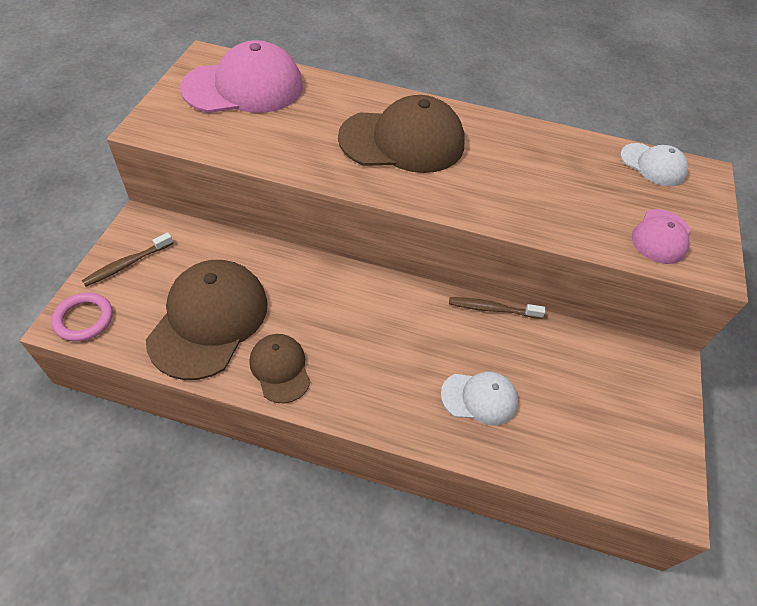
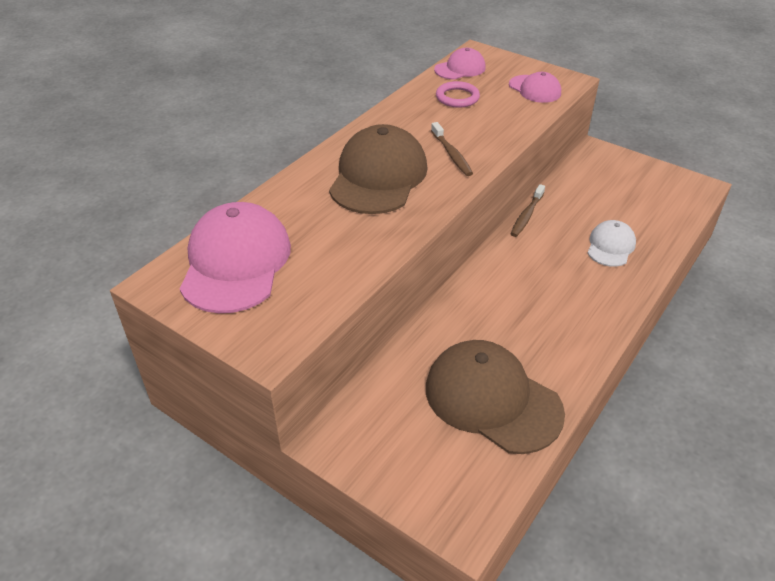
camera: 65 degrees left, 10 degrees down
(84, 319) = (462, 510): pink ring -> pink ring (457, 97)
(127, 264) = (391, 461): brown toothbrush -> brown toothbrush (452, 154)
(280, 369) = (561, 356): brown cap -> none
(653, 165) = (460, 68): white cap -> pink cap

